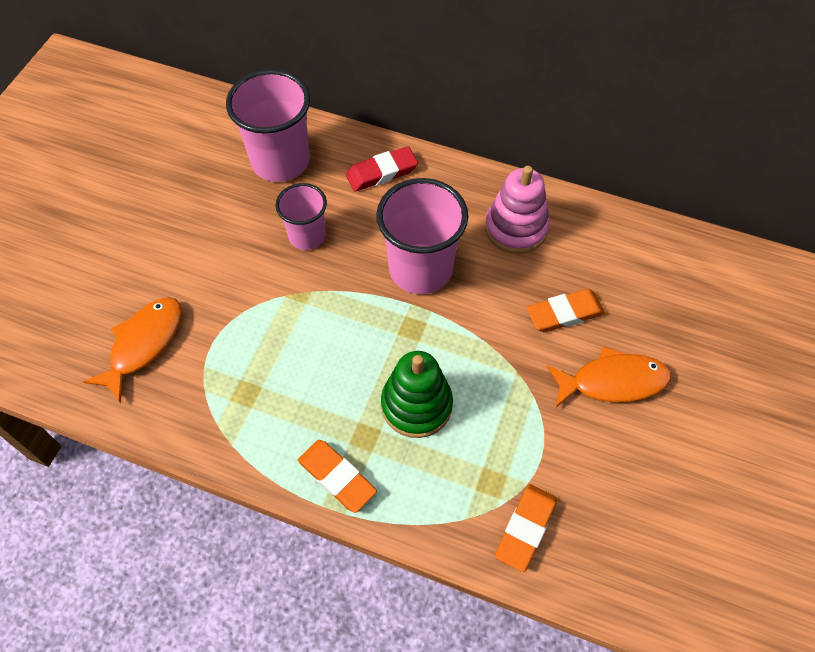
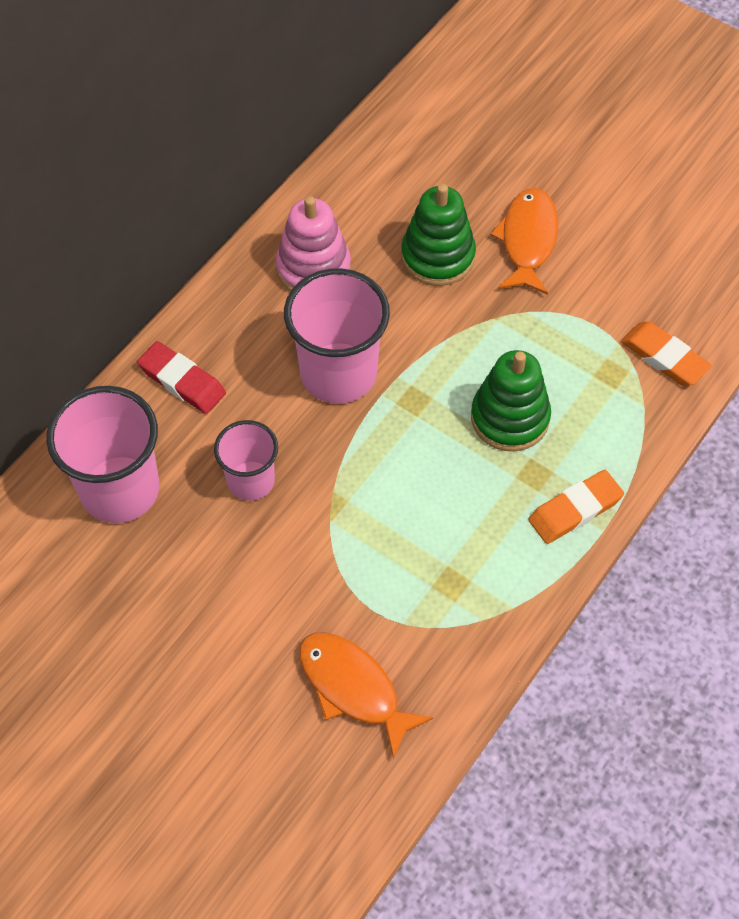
camera: 75 degrees left, 0 degrees up
(381, 172) = (182, 381): red eraser -> red eraser turned 45 degrees counterclockwise
(565, 314) = (438, 256): orange eraser -> green stacking toy

